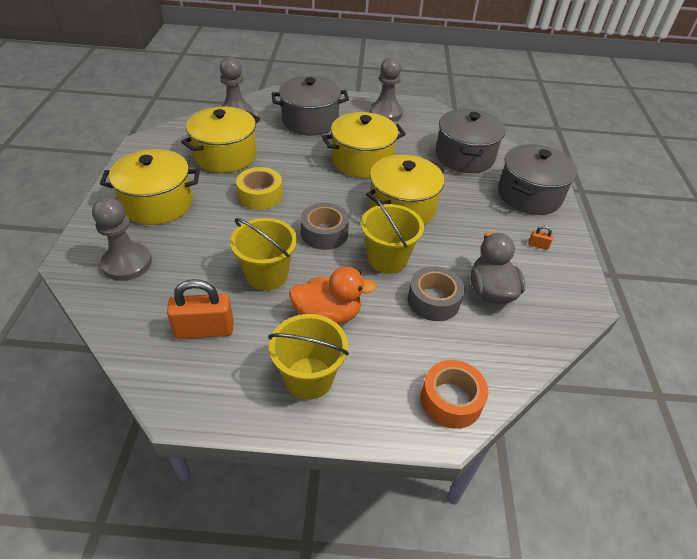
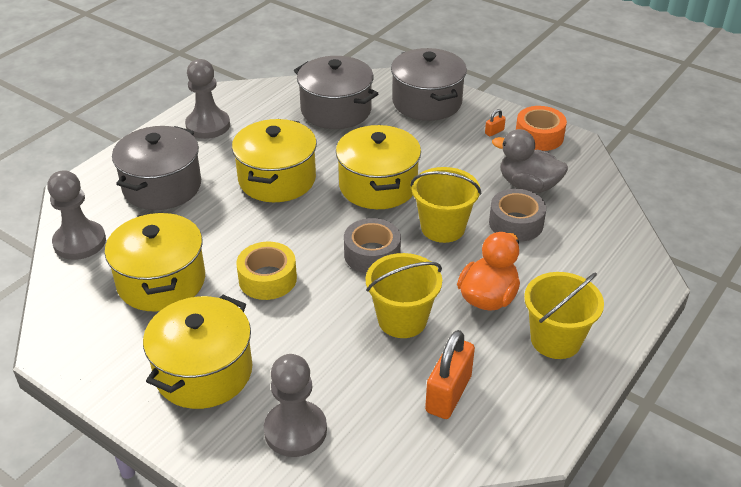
camera: 55 degrees left, 5 degrees down
(451, 400) = (628, 264): orange tape -> orange tape (539, 136)

